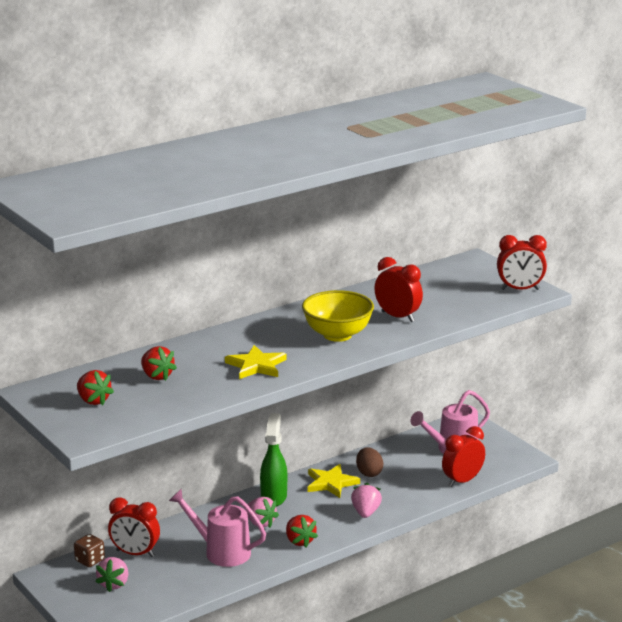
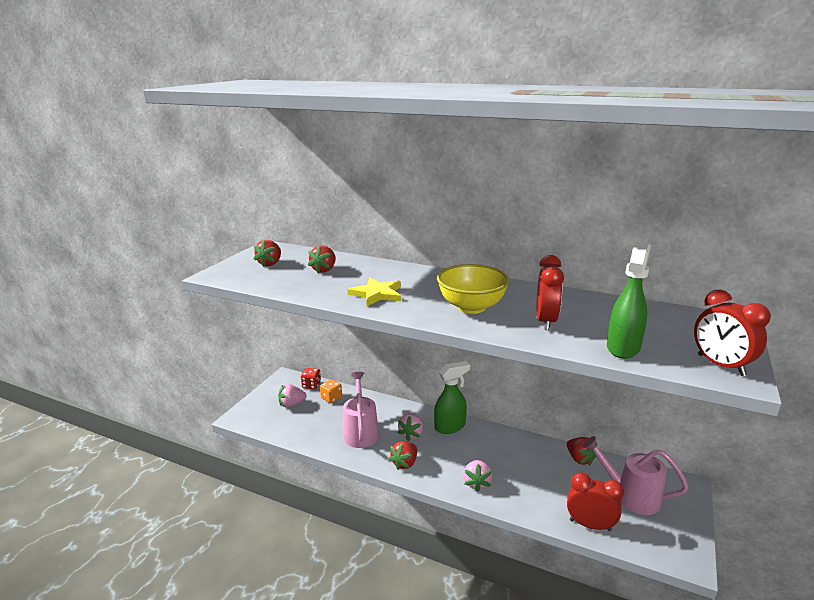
camera: 60 degrees right, 0 degrees up
(90, 560) = (311, 385): brown dice -> red dice
(135, 553) = (331, 398): red clock -> orange dice
(331, 483) = (498, 446): yellow star -> none
(365, 512) = (477, 483): pink strawberry -> pink strawberry turned 120 degrees clockwise
(369, 473) = (534, 460): brown egg -> none
(390, 451) = (579, 459): none -> red strawberry
(466, 307) = (623, 347): none -> green spray bottle

